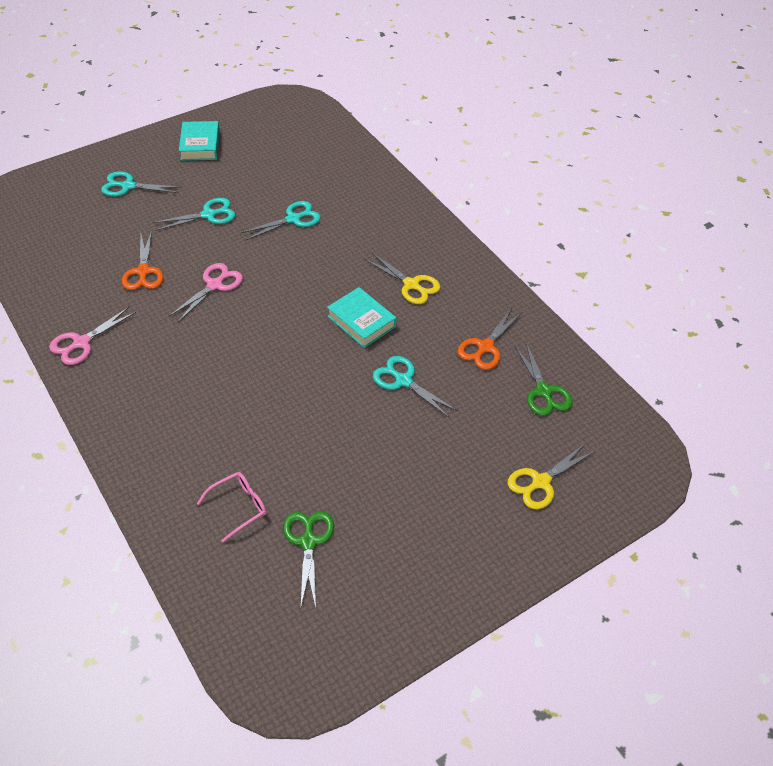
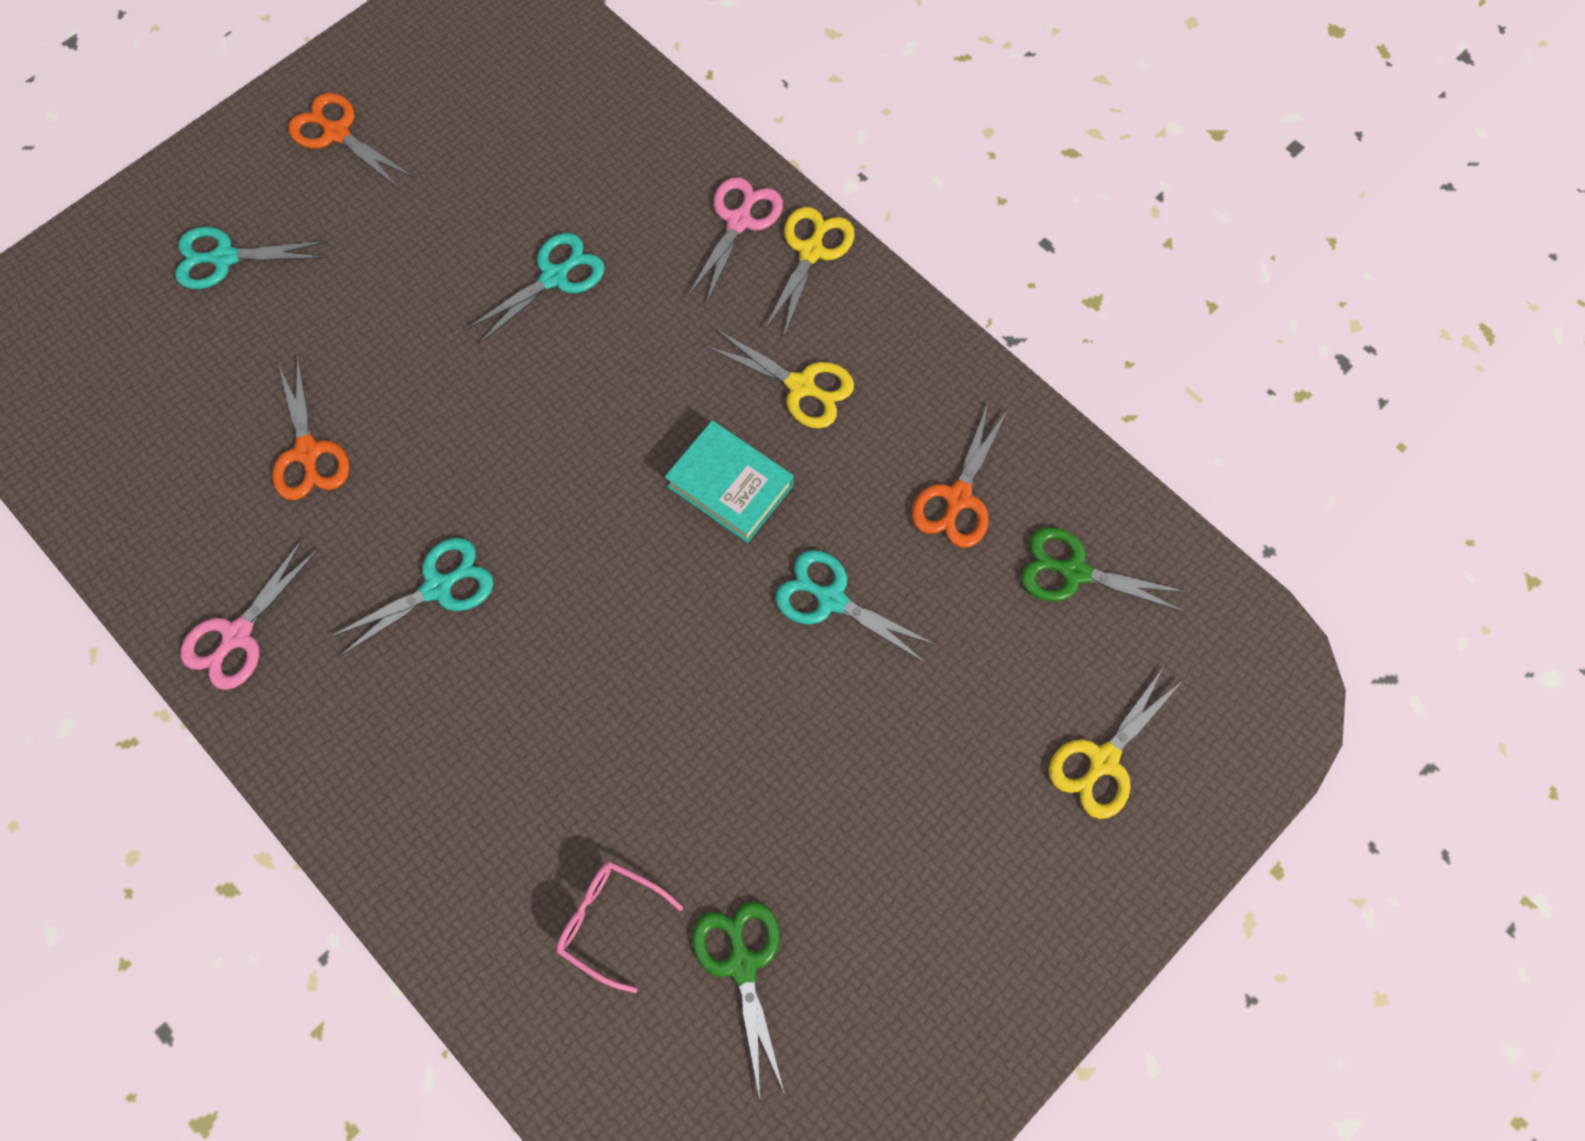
camera: 10 degrees left, 20 degrees up
(200, 145) = (337, 133): turquoise book -> orange scissors
(208, 215) = (395, 297): turquoise scissors -> turquoise scissors (438, 588)
(214, 285) = (447, 457): pink scissors -> pink scissors (739, 222)
(239, 506) = (609, 920): pink glasses -> pink glasses turned 105 degrees counterclockwise
(431, 229) = (811, 252): none -> yellow scissors
(543, 391) = (1074, 572): green scissors -> green scissors turned 135 degrees clockwise

